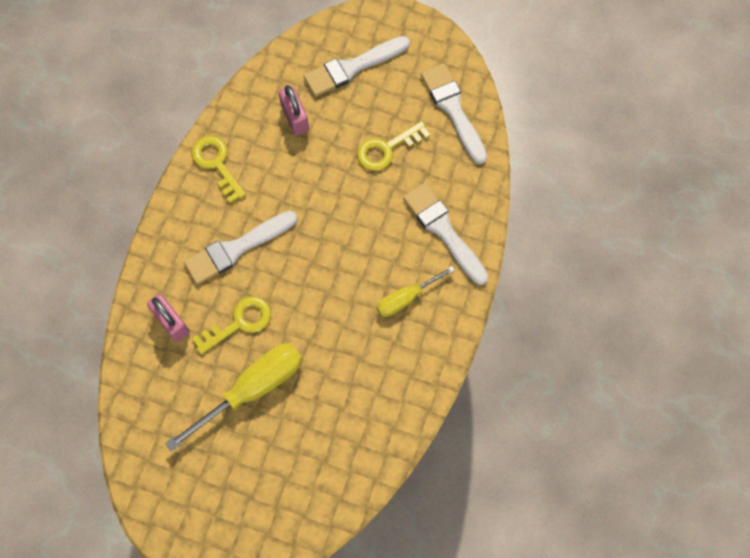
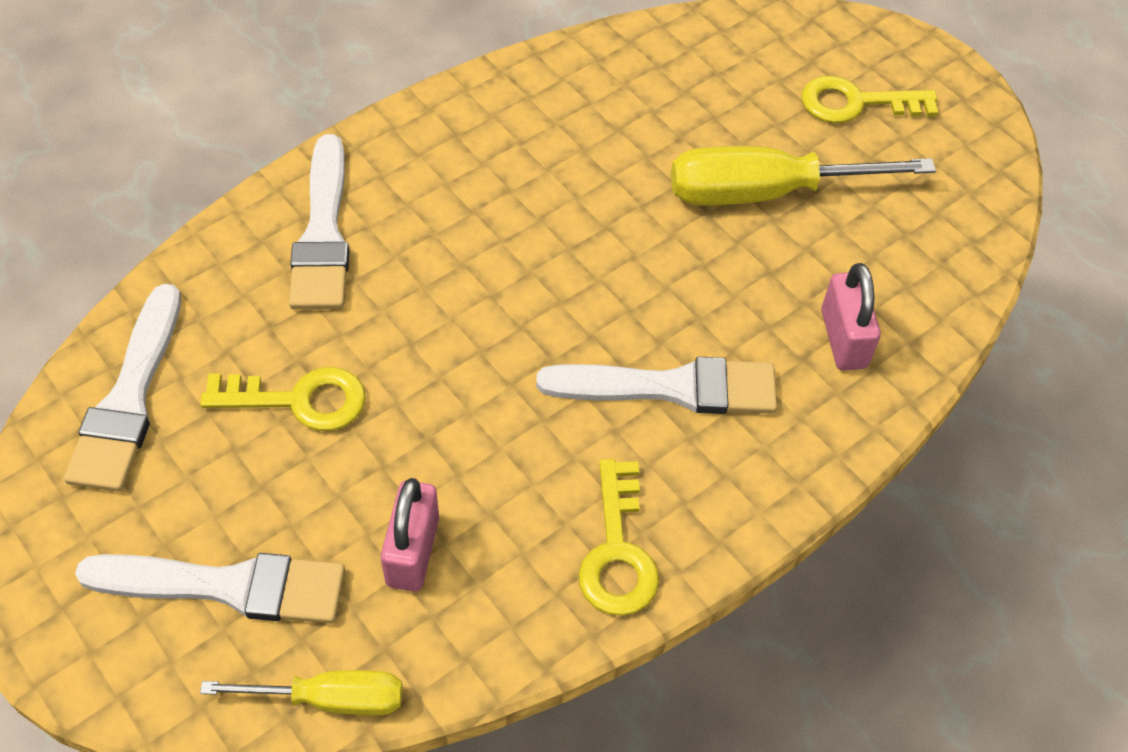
camera: 150 degrees left, 15 degrees down
(239, 323) = (733, 282): yellow key -> yellow key (856, 103)
(406, 298) = (456, 181): yellow screwdriver -> yellow screwdriver (329, 699)

